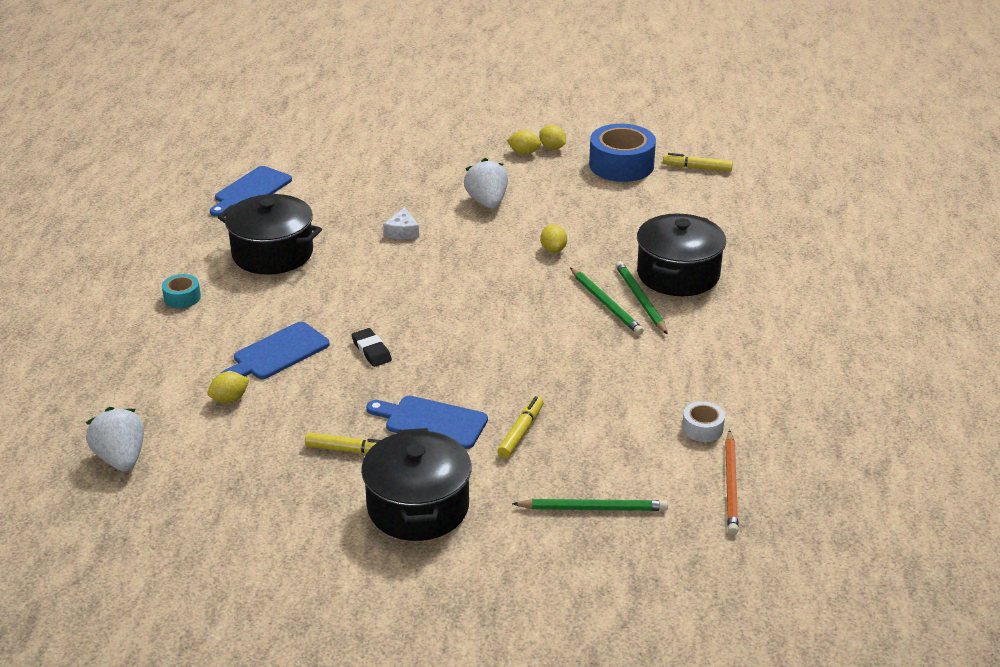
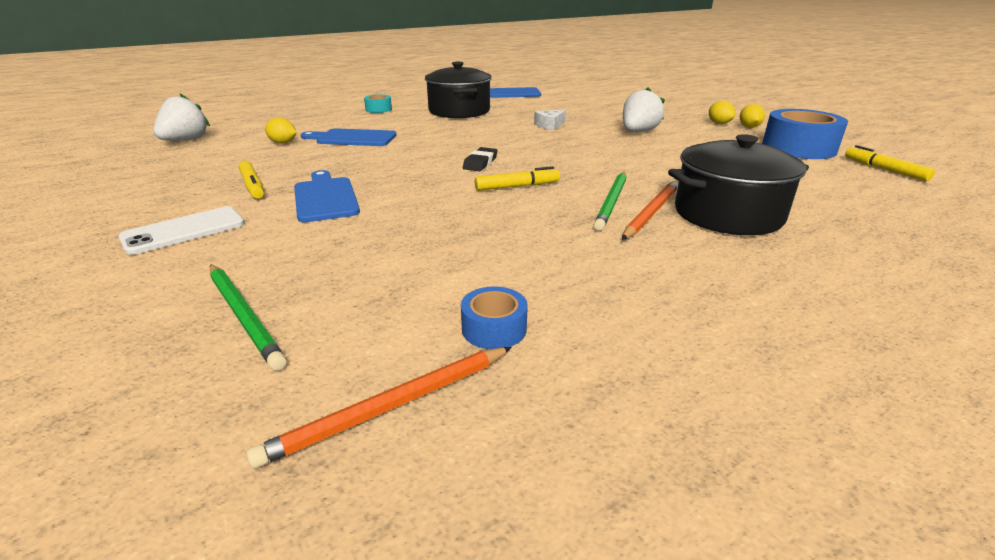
camera: 50 degrees right, 5 degrees down
(371, 351) = (395, 156): black eraser -> black eraser (480, 163)
(418, 507) = (184, 231): black pot -> white phone
(521, 432) = (352, 233): yellow marker -> yellow marker (517, 186)
(553, 249) = (636, 163): yellow lemon -> none
(640, 299) = (651, 212): green pencil -> orange pencil
(702, 428) = (494, 328): white tape -> blue tape

